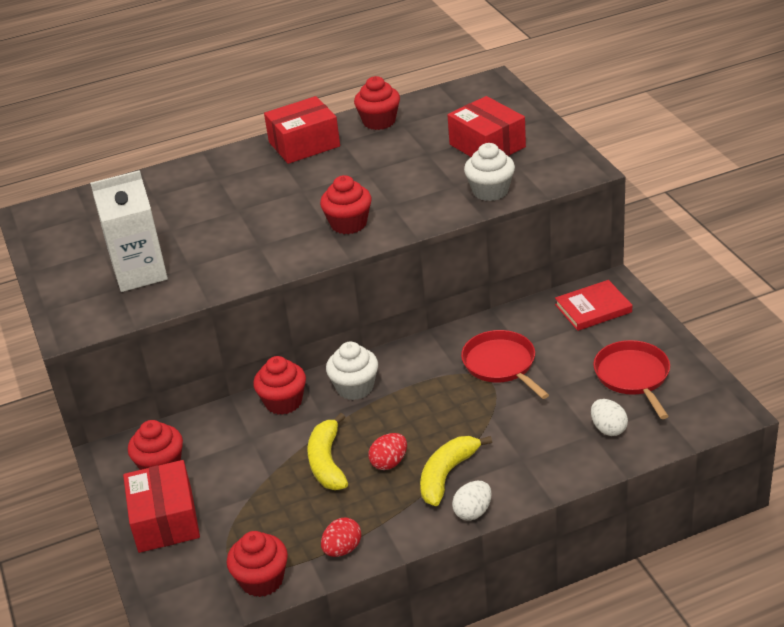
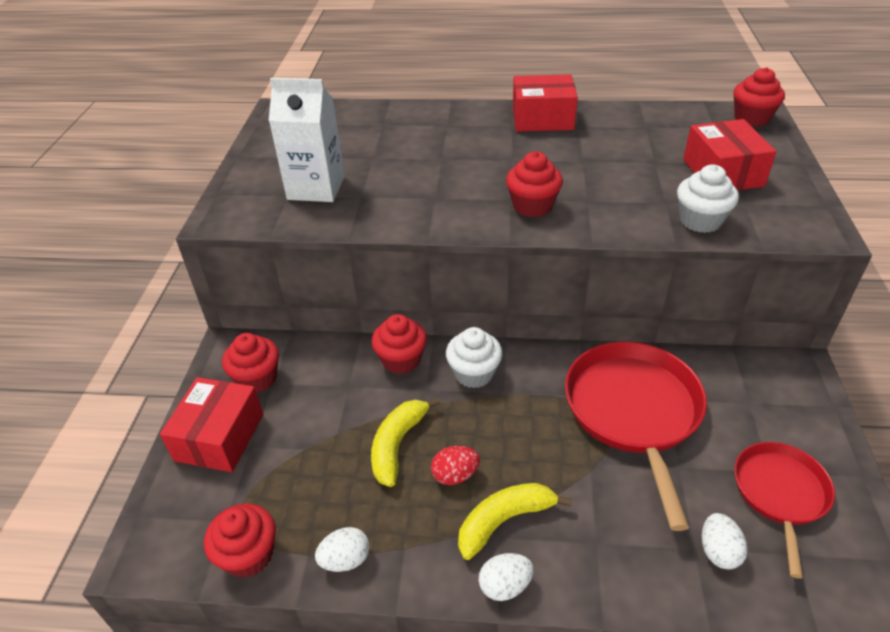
camera: 25 degrees right, 5 degrees up
(342, 549) = (345, 560): red egg -> white egg
(379, 121) = (625, 118): red cupcake -> red cupcake (751, 118)
(501, 364) = (633, 411): red pan -> red pan, size x1.64
(593, 308) = (768, 387): red book -> none

